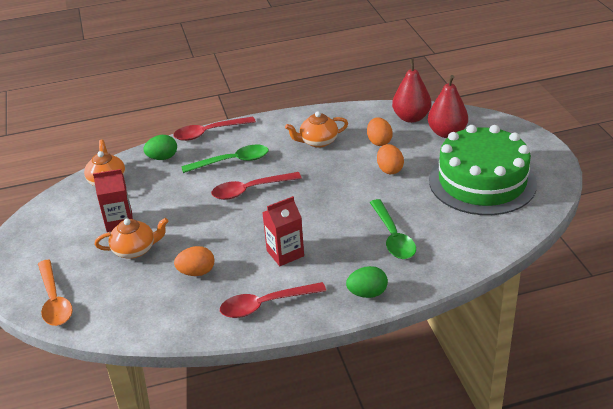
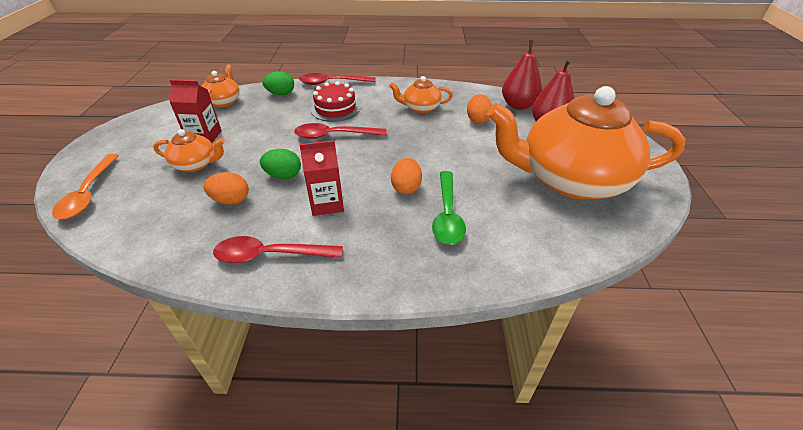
camera: 15 degrees right, 5 degrees up
(232, 161) = (335, 108): green spoon -> red cake
(367, 293) = (386, 274): green egg -> green egg (283, 176)
(389, 169) = (476, 146): orange egg -> orange egg (406, 187)
(482, 182) = (570, 179): green cake -> orange teapot

